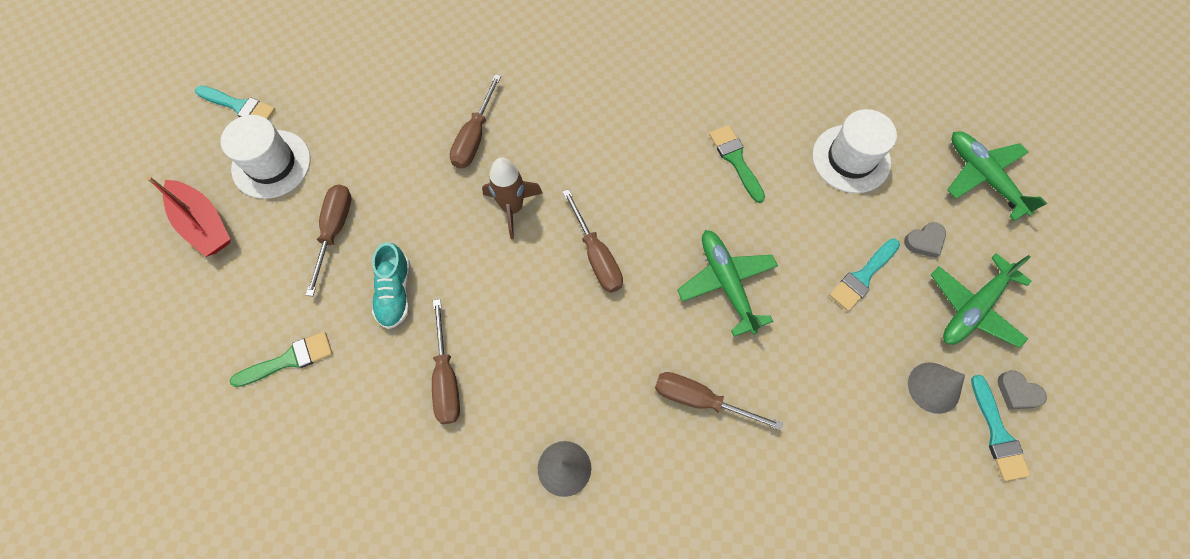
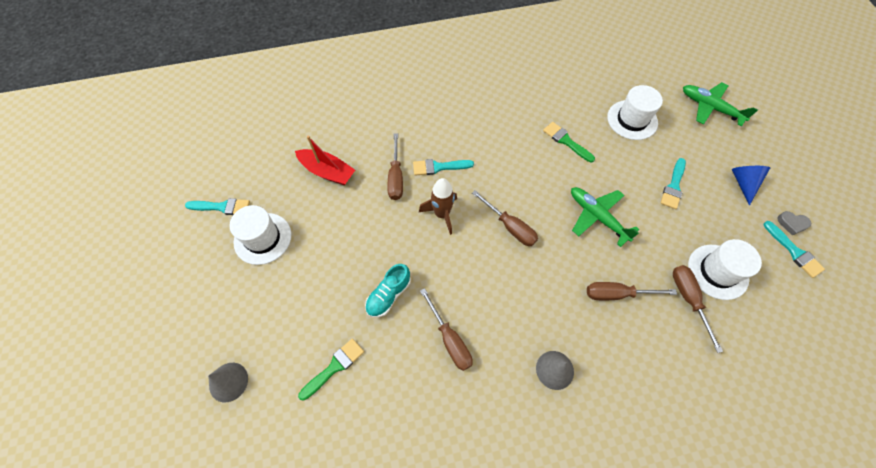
camera: 20 degrees left, 5 degrees down
(204, 224) = (230, 295): red boat -> red boat (327, 172)
(334, 231) = (328, 268): brown screwdriver -> brown screwdriver (688, 299)
(395, 292) = (388, 295): turquoise shoe -> turquoise shoe turned 60 degrees clockwise
(538, 141) = (438, 167): none -> turquoise brush
(863, 421) = (717, 271): none -> white hat
(924, 241) = (697, 154): grey heart -> none
(933, 387) = (746, 237): grey cone -> grey cone (228, 382)
(973, 307) = (743, 183): green plane -> blue cone

